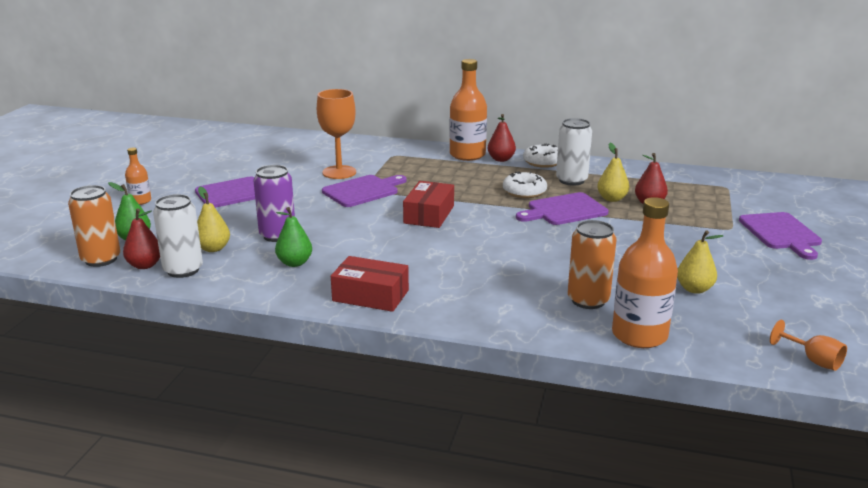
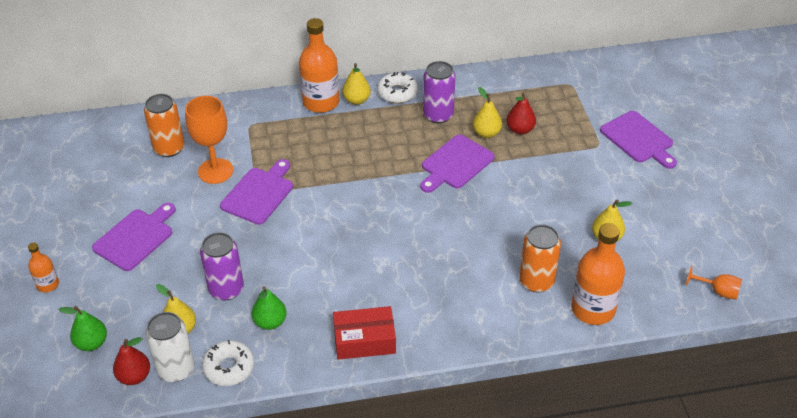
camera: 25 degrees left, 20 degrees up
(101, 259) = (84, 384): orange can -> orange can (169, 148)
(429, 214) = (343, 210): red box -> none
(501, 159) = (356, 100): red pear -> yellow pear
(524, 191) = (406, 146): white donut -> white donut (229, 368)
(571, 180) = (438, 115): white can -> purple can

